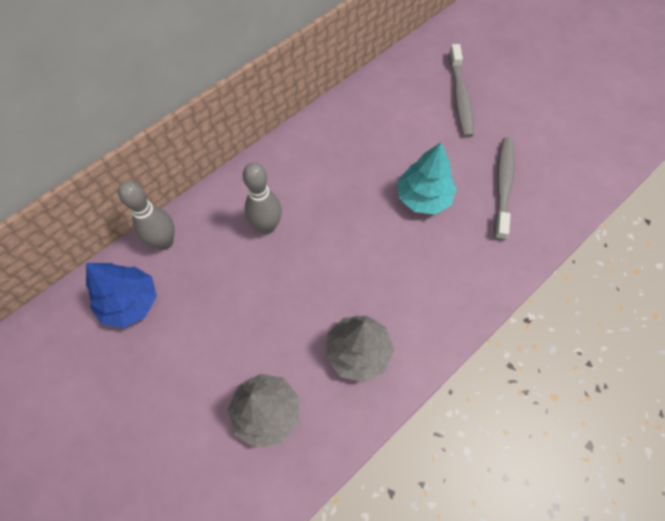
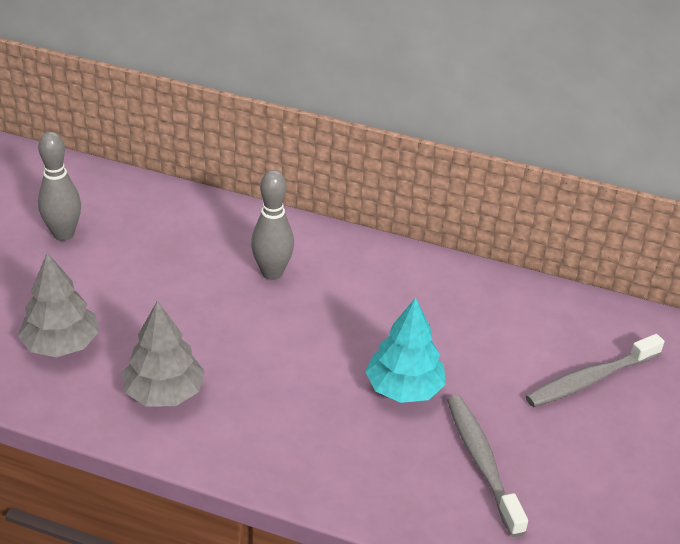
camera: 60 degrees right, 25 degrees down
(130, 302) = (126, 213): blue tree -> none
(164, 242) = (205, 210): grey bowling pin -> grey bowling pin (63, 234)
(503, 185) = (482, 462): grey toothbrush -> grey toothbrush turned 90 degrees counterclockwise

